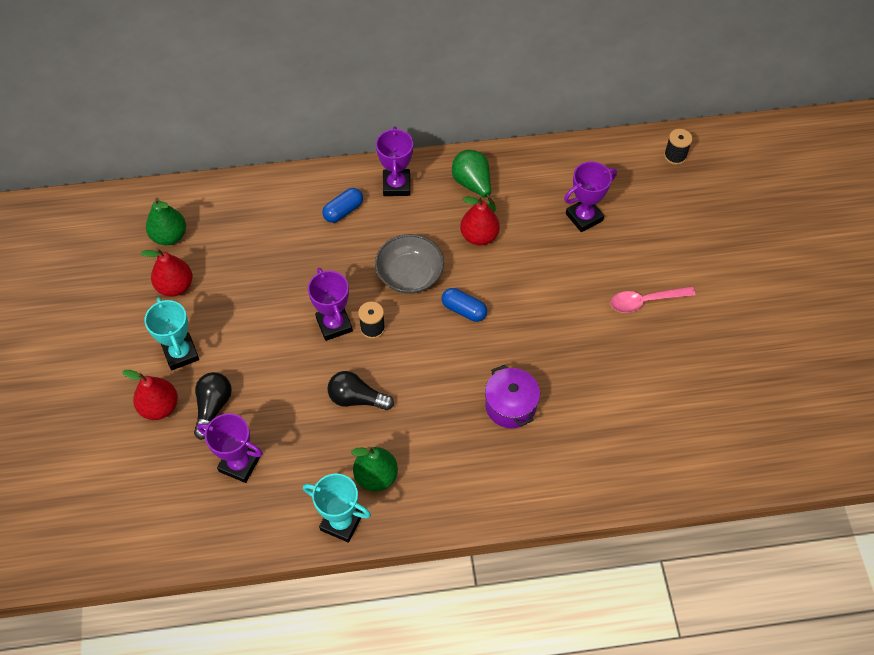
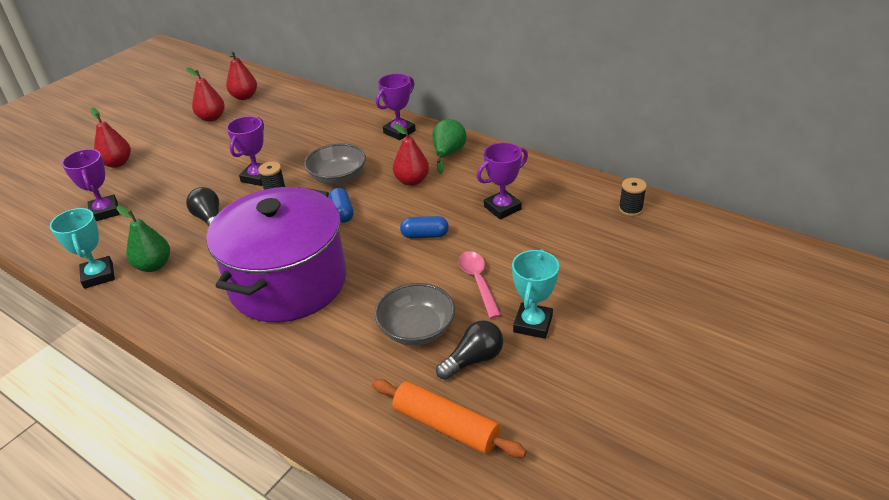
camera: 45 degrees right, 20 degrees down
(169, 236) = (244, 97): green pear -> red pear
(181, 353) = (165, 147): turquoise trophy -> turquoise trophy (533, 324)
(213, 407) = (138, 178): black light bulb -> black light bulb (473, 359)
(343, 211) = (349, 129): blue capsule -> blue capsule (425, 235)
(510, 406) = (288, 282): purple pot -> purple pot, size x2.33
(584, 217) = (502, 208): purple trophy -> purple trophy turned 45 degrees counterclockwise
(645, 301) = (478, 282): pink spoon -> pink spoon turned 45 degrees clockwise
(652, 373) = (416, 329): none -> grey bowl
(752, 428) = (446, 426): none -> orange rolling pin

